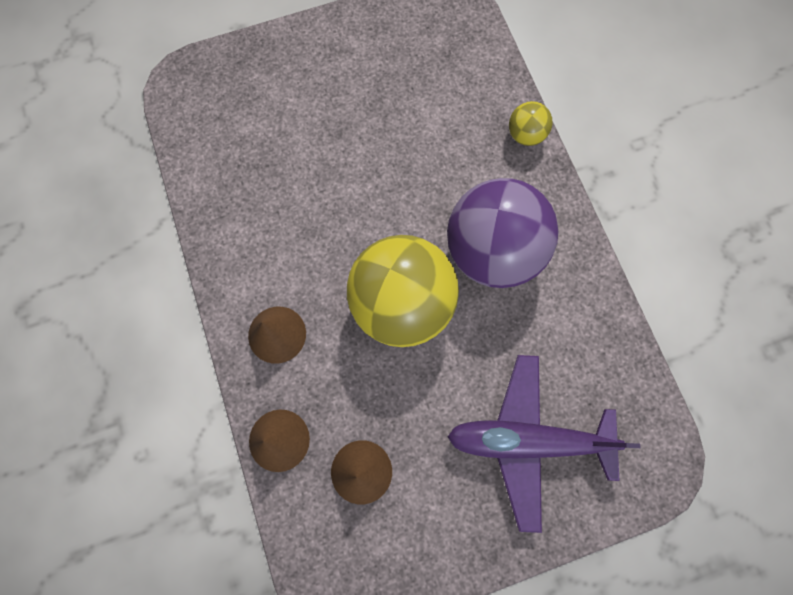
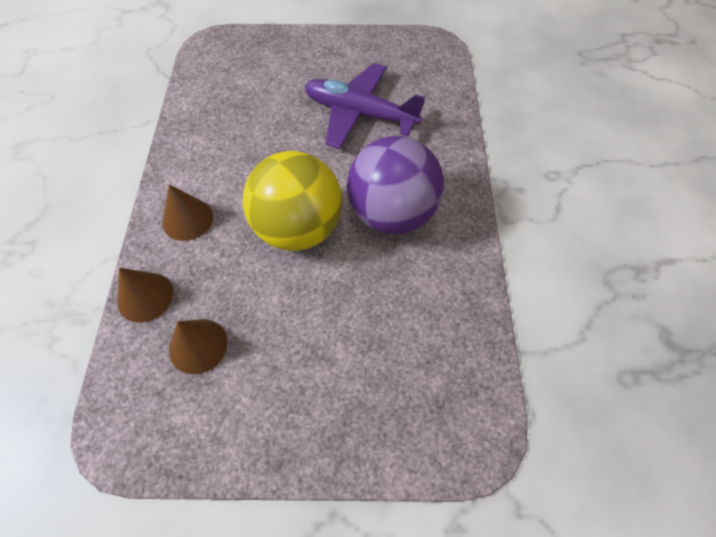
camera: 20 degrees right, 15 degrees down
(525, 135) = (456, 142): yellow ball -> none
(528, 440) = (357, 372): purple plane -> purple plane (360, 114)

